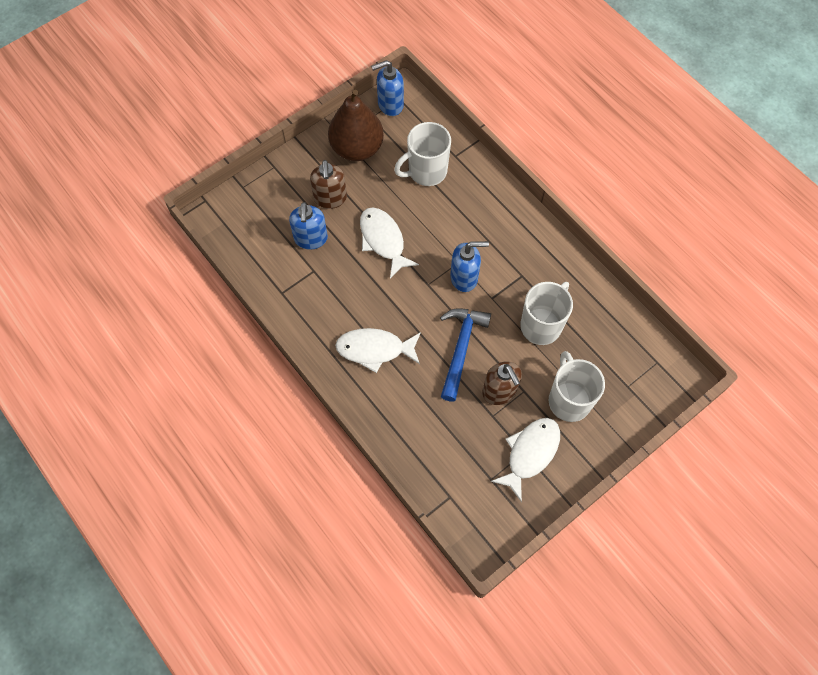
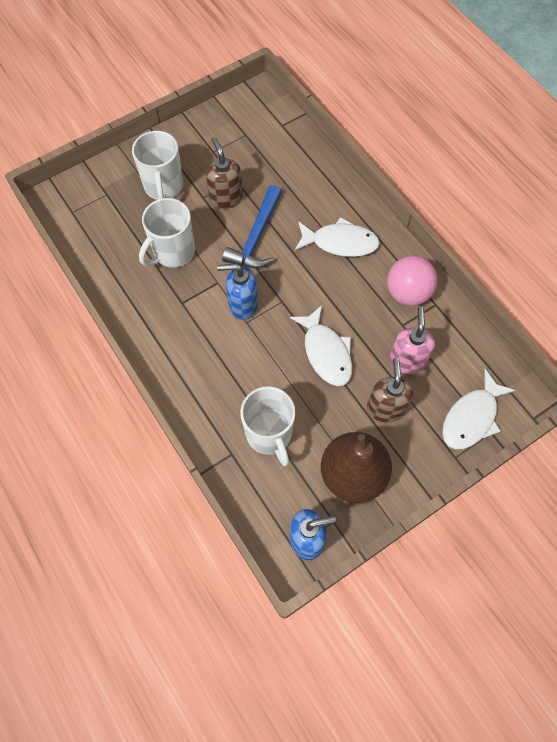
camera: 175 degrees left, 0 degrees up
(308, 301) = (407, 293): none -> pink ball
(311, 239) = (407, 360): blue soap dispenser -> pink soap dispenser
(426, 171) = (269, 434): white mug -> white mug turned 90 degrees clockwise
(530, 453) = (208, 149): white fish -> white fish (472, 417)

